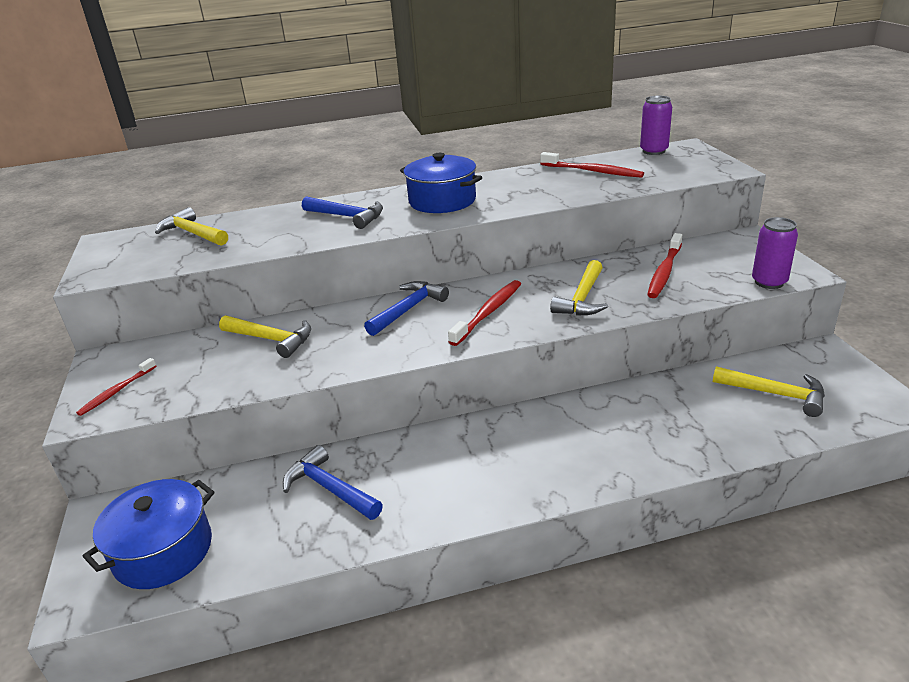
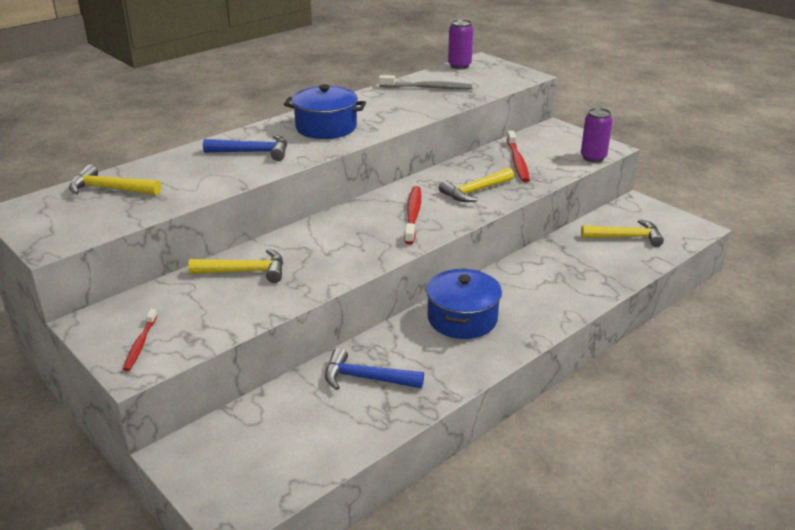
camera: 30 degrees left, 0 degrees up
(163, 551) = (268, 461): blue pot -> blue pot (462, 319)
(408, 309) = (344, 225): blue hammer -> none
(582, 298) = (475, 191): yellow hammer -> yellow hammer turned 60 degrees clockwise
(593, 171) = (427, 88): red toothbrush -> grey toothbrush

